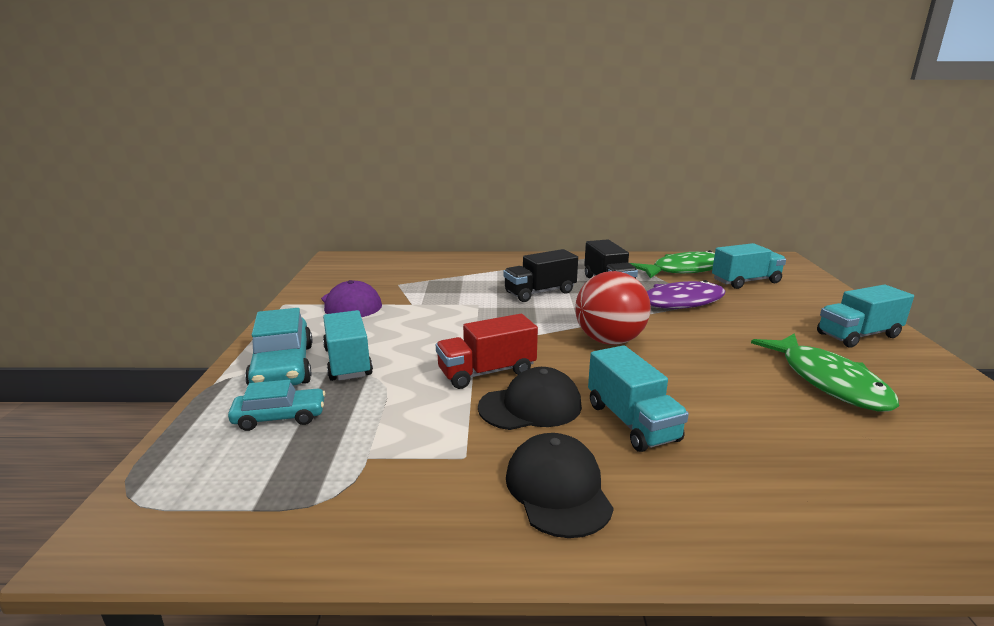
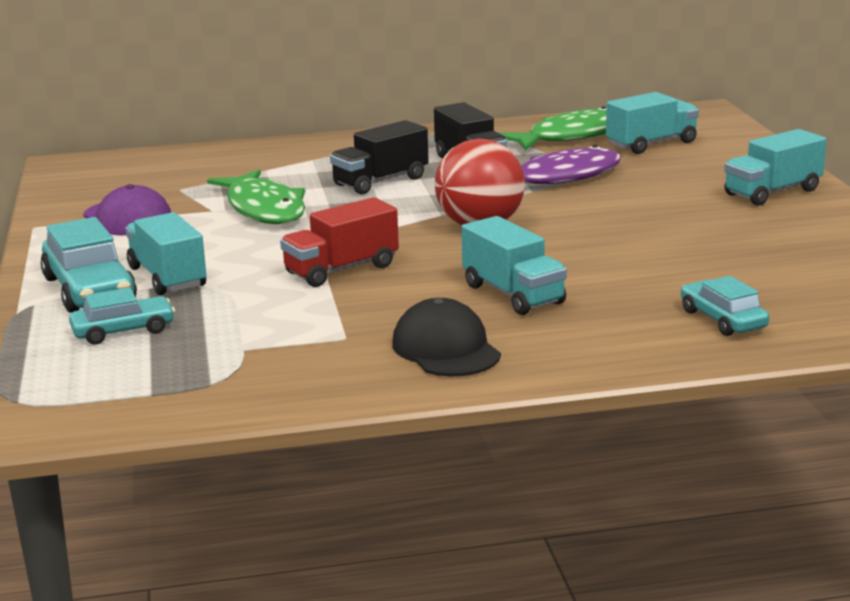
camera: 10 degrees left, 0 degrees up
(530, 406) = (401, 293): black cap -> none
(828, 381) = (725, 239): green fish -> green fish (264, 209)
(853, 490) = (723, 319): none -> turquoise car

